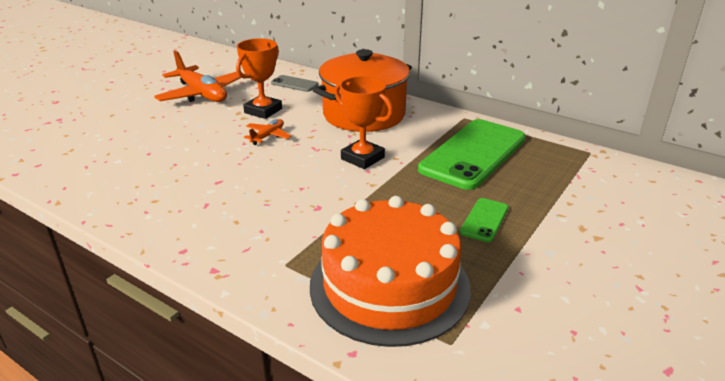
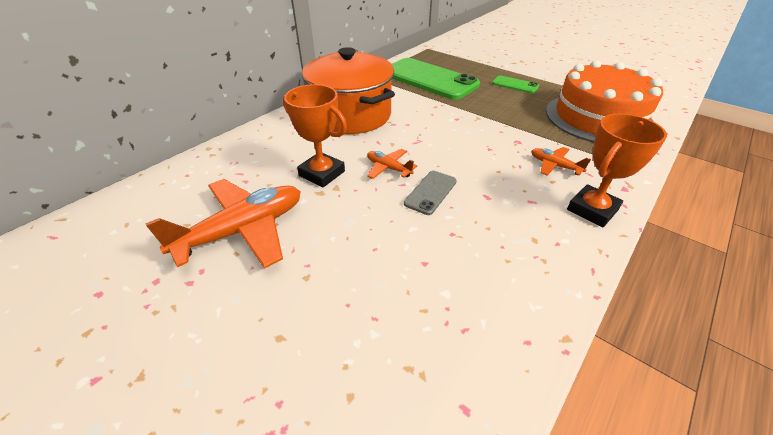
camera: 85 degrees left, 10 degrees up
(264, 226) = (554, 166): none -> orange plane
(294, 84) = (251, 153): grey phone -> grey phone (430, 192)
(362, 158) = (436, 119): orange trophy -> orange trophy (592, 210)

